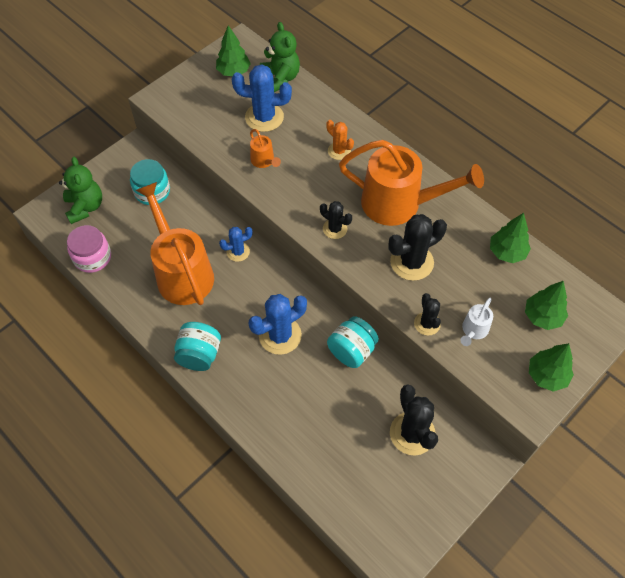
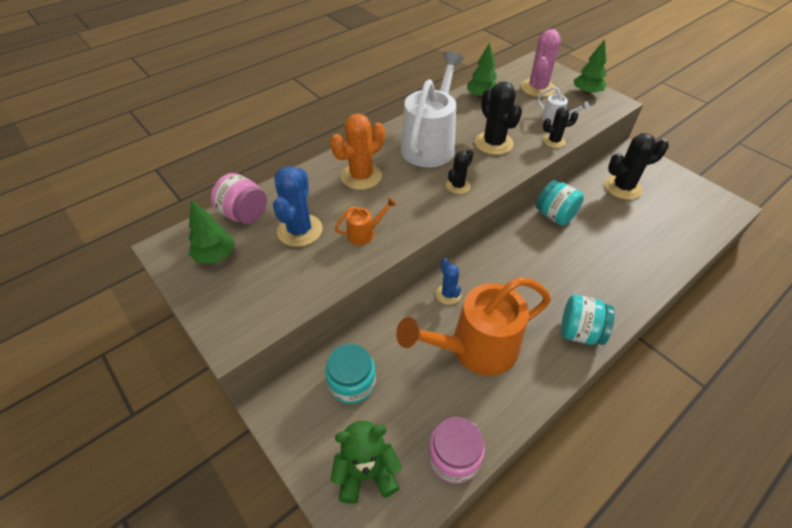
camera: 85 degrees left, 10 degrees down
(280, 79) = (244, 214): green teddy bear -> pink jar
(280, 335) = (546, 264): blue cactus -> none
(339, 151) = (361, 176): orange cactus -> orange cactus, size x1.72
(400, 204) = (430, 144): orange watering can -> white watering can
(542, 316) = (537, 88): green tree -> pink cactus

